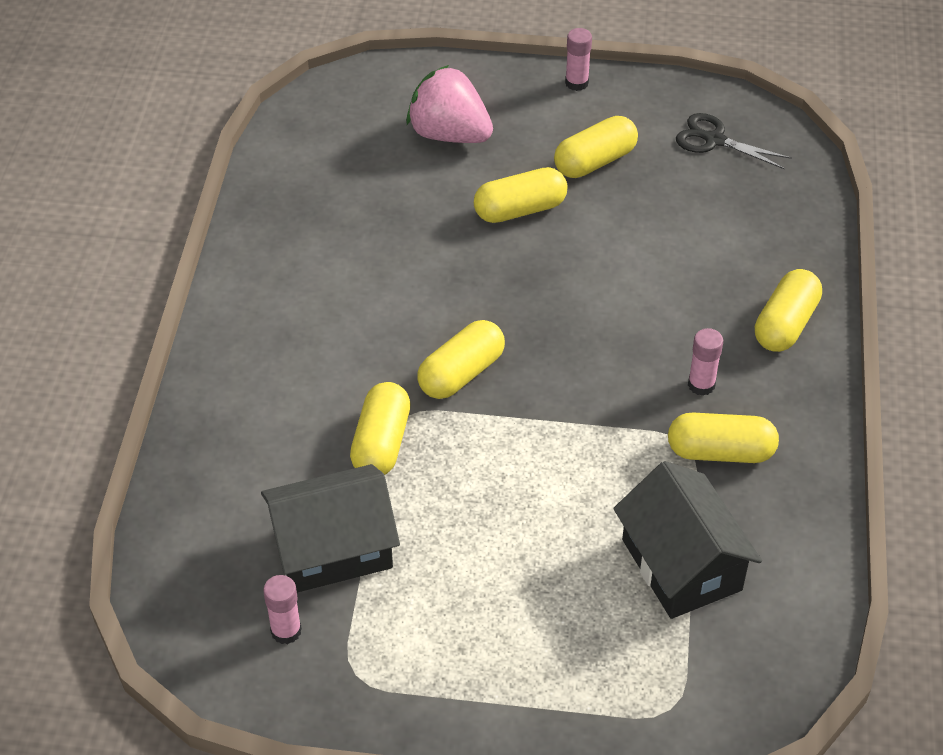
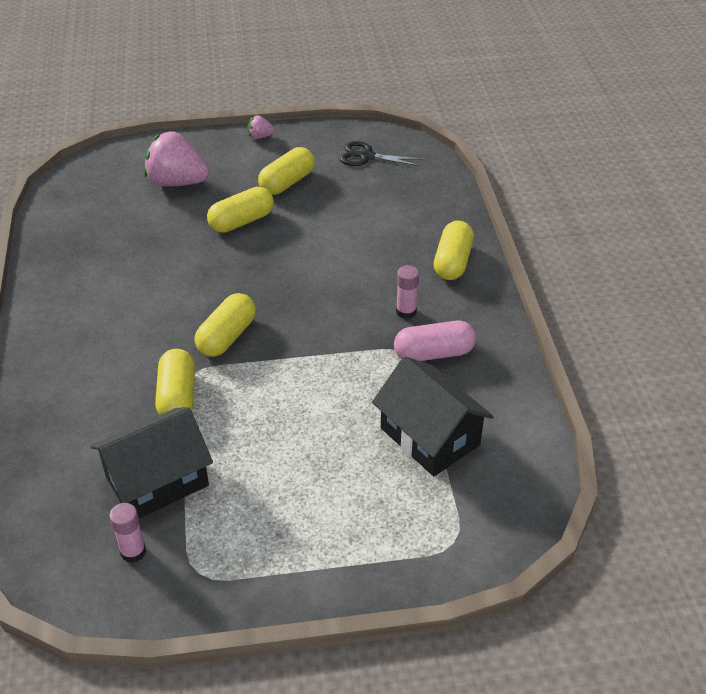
camera: 15 degrees left, 5 degrees down
(576, 83) = (260, 137): pink glue stick -> pink strawberry
(720, 452) = (433, 353): yellow capsule -> pink capsule

